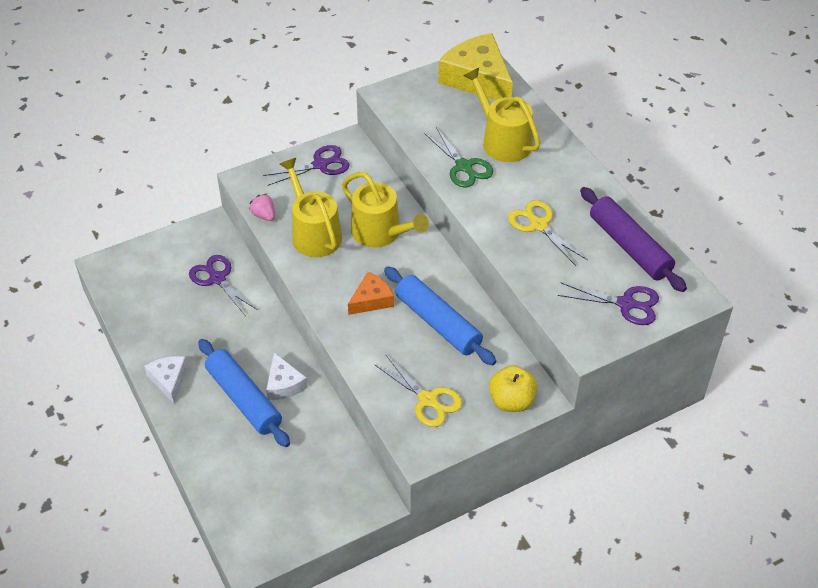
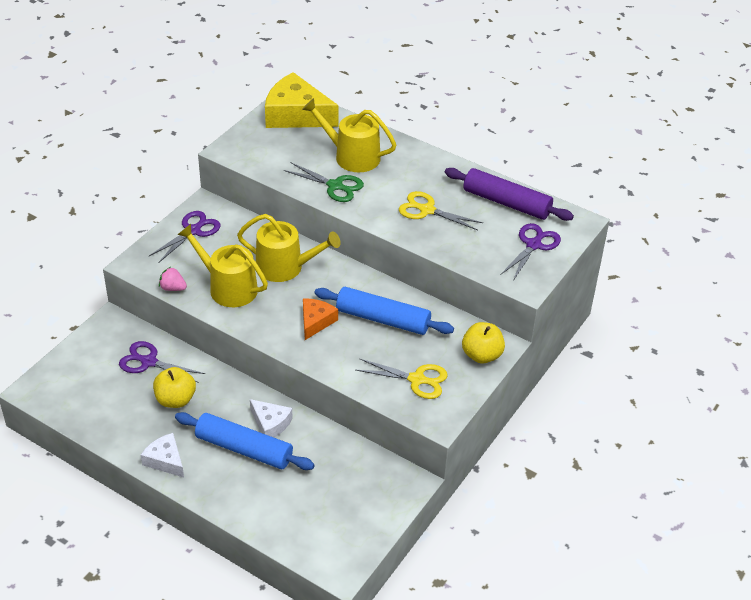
camera: 30 degrees left, 5 degrees down
(216, 325) = (175, 400): none -> yellow apple
(626, 304) = (534, 245): purple scissors -> purple scissors turned 45 degrees counterclockwise

